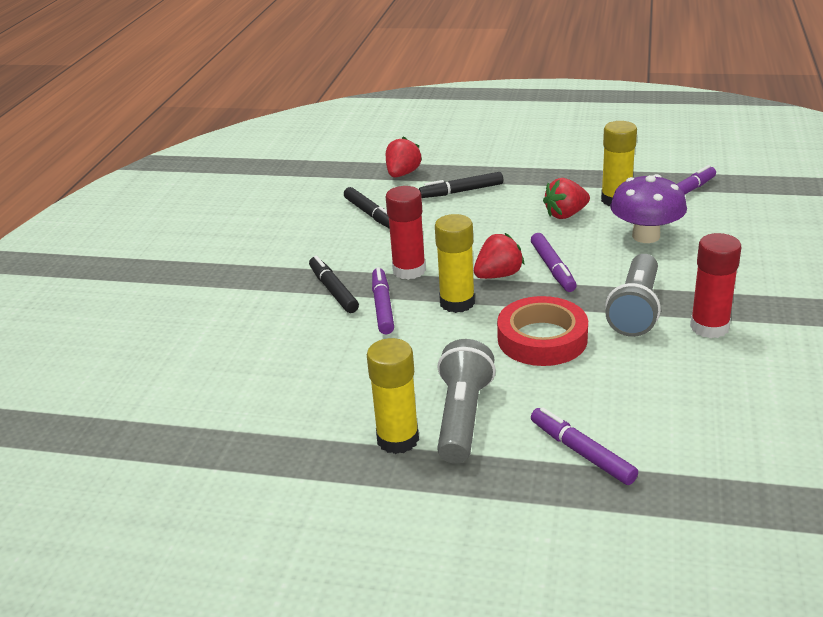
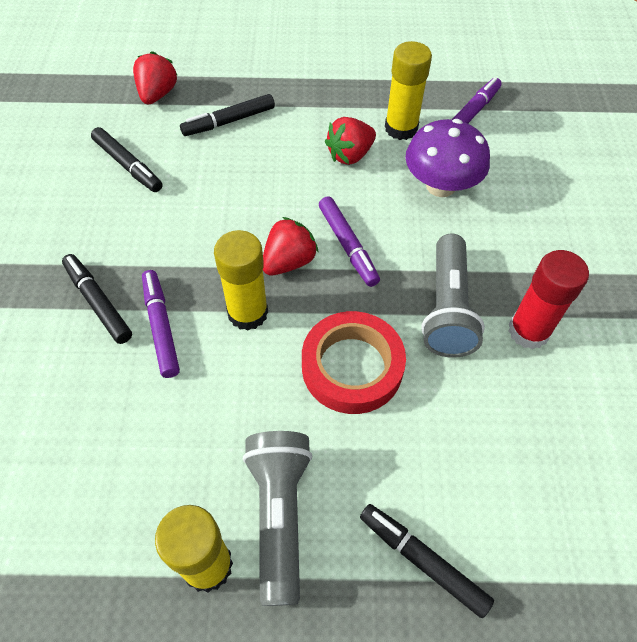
camera: 15 degrees left, 25 degrees up
(409, 270) = (185, 260): red glue stick -> none
(582, 452) = (422, 561): purple marker -> black marker

